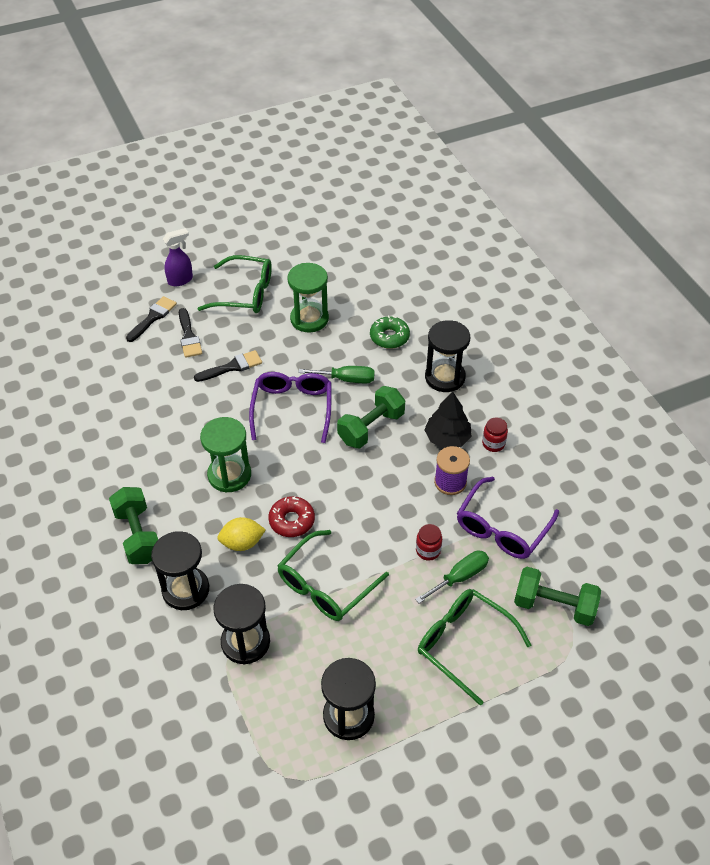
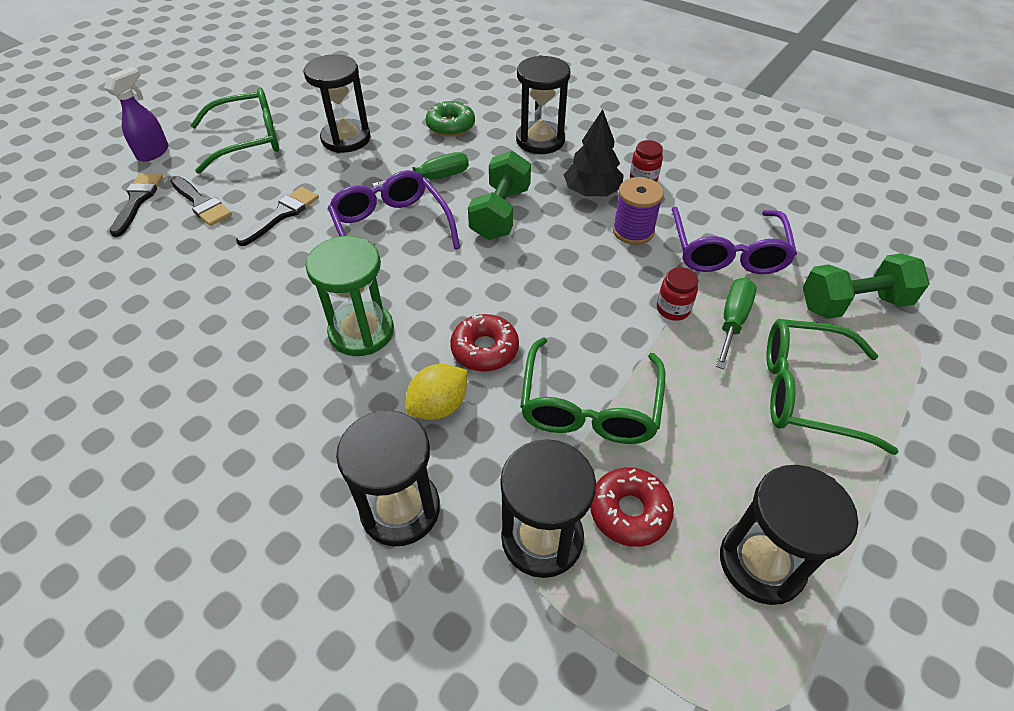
camera: 30 degrees left, 0 degrees up
(138, 535) = (275, 468): green dumbbell -> none
(301, 653) = (629, 511): none -> red donut
(309, 319) = (346, 139): green hourglass -> black hourglass

